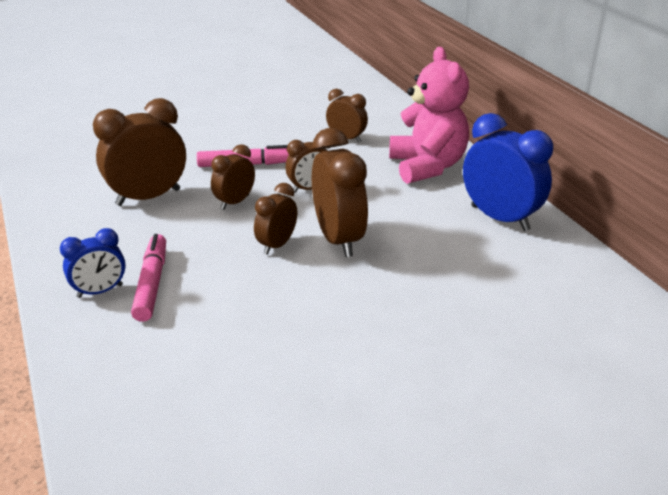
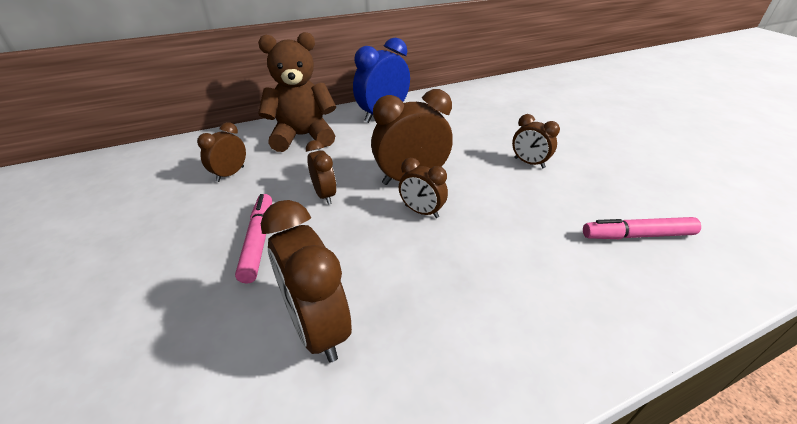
camera: 90 degrees left, 5 degrees up
(100, 291) = (524, 339): blue clock -> none
(152, 283) = (498, 293): pink marker -> pink marker (637, 235)
(235, 202) = (342, 244): brown clock -> brown clock (529, 163)
(427, 166) = (303, 136): pink teddy bear -> brown teddy bear

